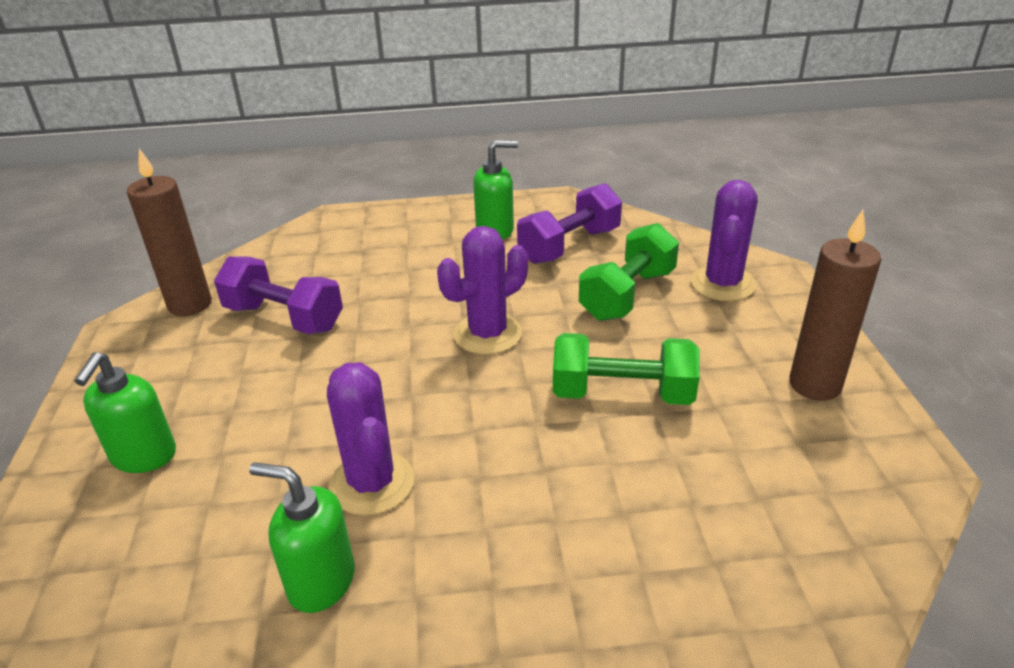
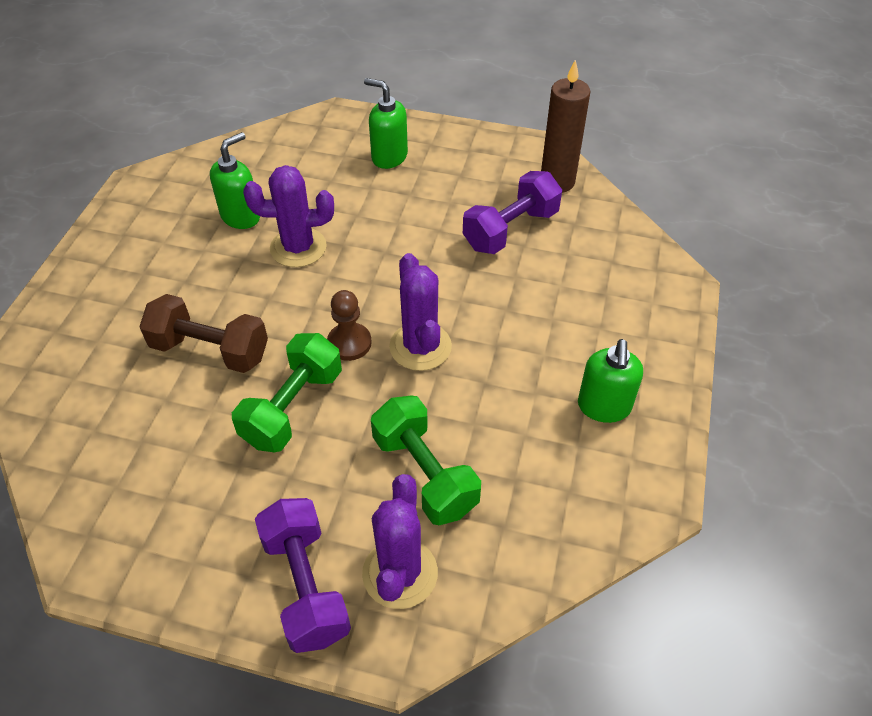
camera: 110 degrees right, 15 degrees up
(511, 383) = (349, 343): none -> brown pawn
(569, 246) = (542, 462): purple dumbbell -> purple dumbbell (306, 586)
(594, 496) = (210, 350): none -> brown dumbbell
(722, 284) = (400, 573): purple cactus -> purple cactus turned 60 degrees clockwise
(815, 385) = (212, 556): brown candle -> none

